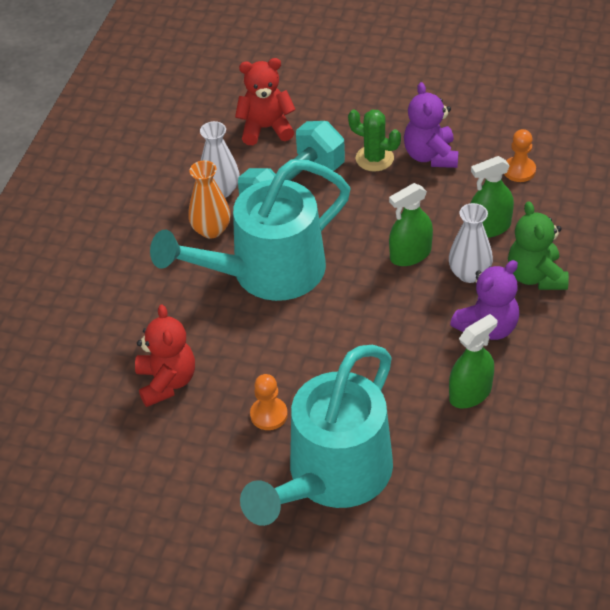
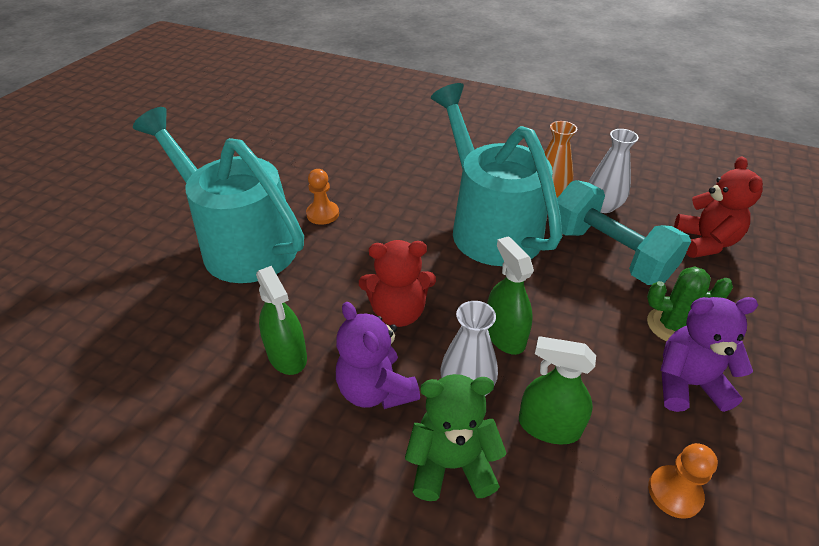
camera: 95 degrees right, 5 degrees down
(167, 382) = (377, 166): red teddy bear -> red teddy bear (398, 312)
(374, 158) = (671, 325): green cactus -> green cactus turned 60 degrees clockwise
(489, 227) = (549, 426): green spray bottle -> green spray bottle turned 60 degrees counterclockwise

